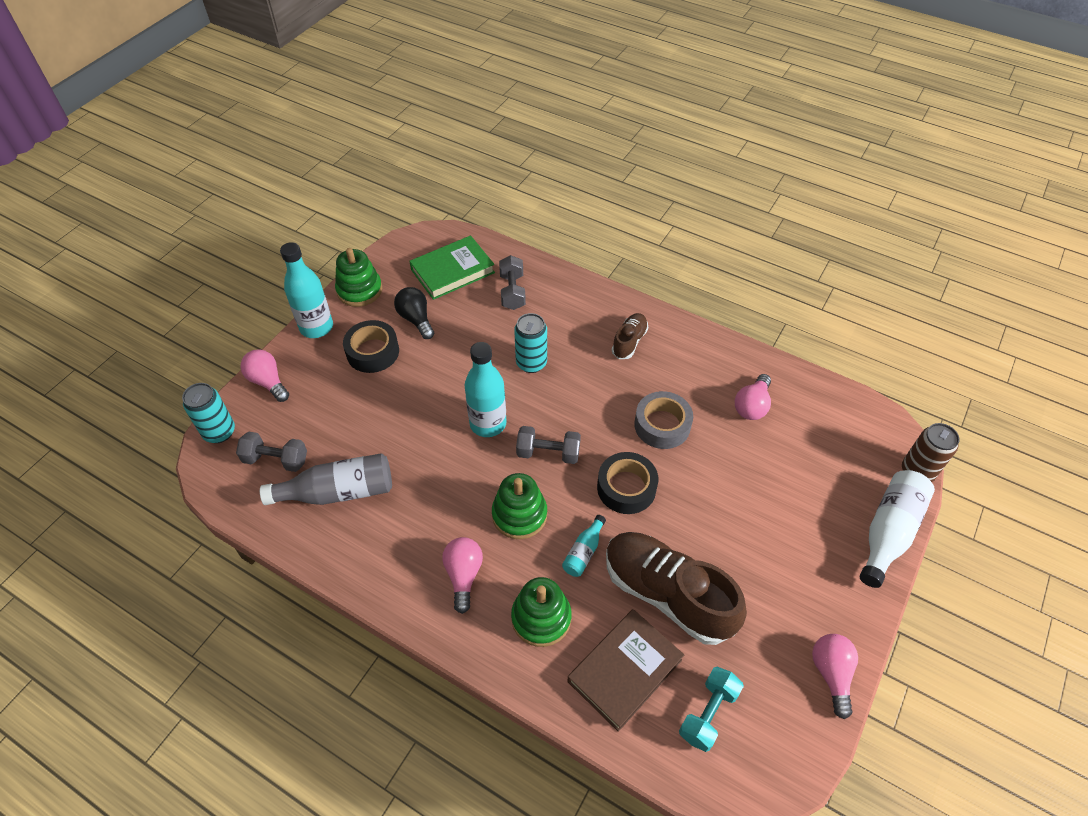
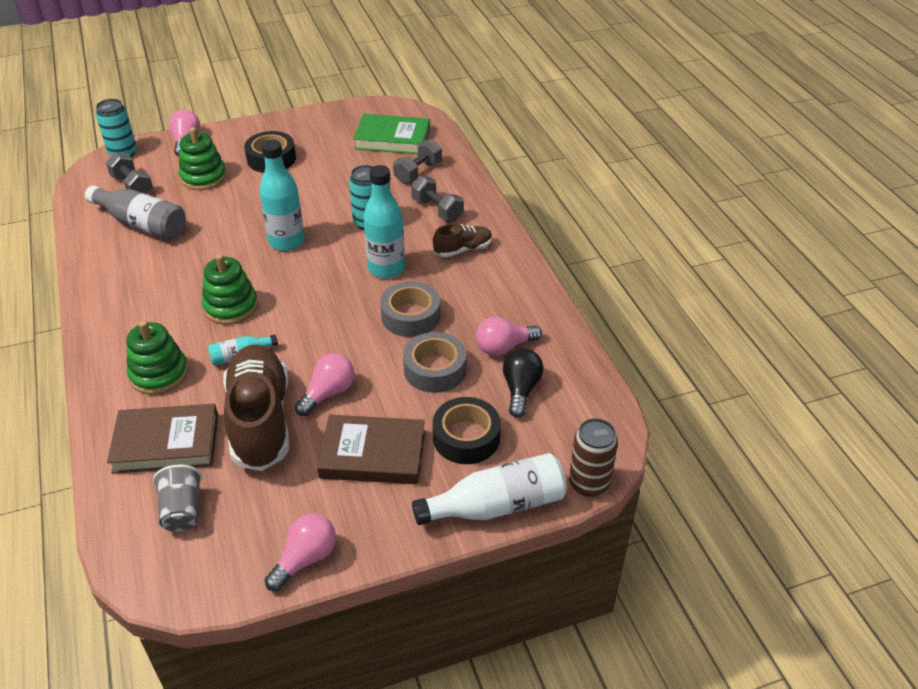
camera: 40 degrees right, 10 degrees down
(316, 327) = (256, 127): turquoise bottle -> turquoise bottle (386, 268)
(359, 290) = (313, 119): green stacking toy -> green stacking toy (203, 177)
(416, 319) = (326, 155): black light bulb -> black light bulb (520, 389)
(463, 575) = (148, 317): pink light bulb -> pink light bulb (328, 393)
(548, 453) = (302, 283): grey dumbbell -> grey dumbbell (437, 210)
(626, 488) = (326, 338): black tape -> black tape (466, 437)
(708, 713) = (182, 510): turquoise dumbbell -> grey cup
(730, 457) = (435, 369): none -> grey tape
(773, 557) = (373, 454): none -> brown book

